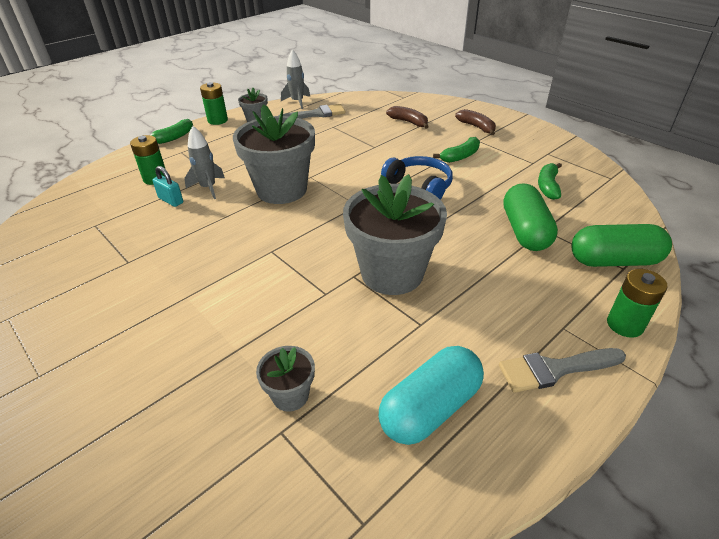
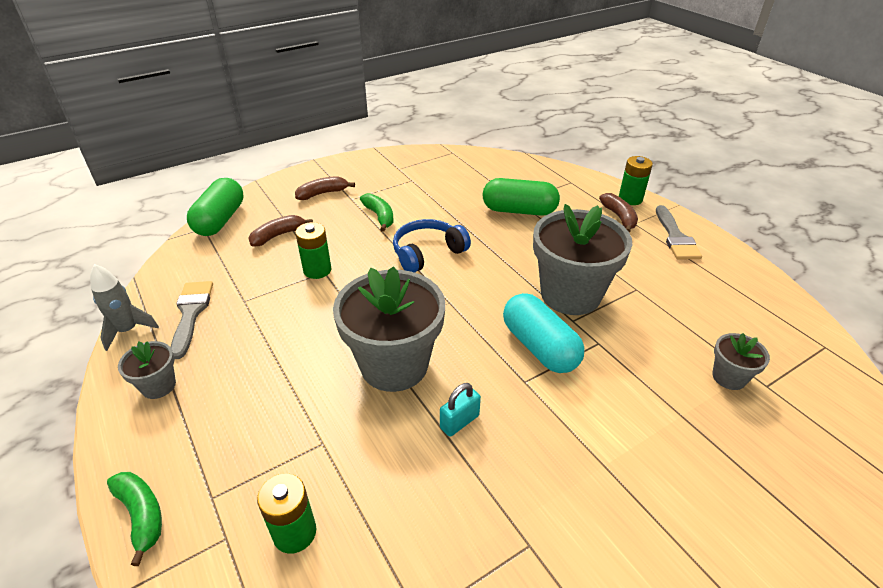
camera: 80 degrees left, 0 degrees up
(171, 200) = (377, 500): turquoise padlock -> turquoise padlock (459, 422)
(208, 188) = (357, 450): grey rocket -> none
(217, 120) = (116, 442): green battery -> green battery (317, 270)
(430, 408) = (722, 299): turquoise capsule -> turquoise capsule (539, 347)
(548, 186) = (454, 183): green banana -> none
(567, 312) = (619, 217): none -> brown banana
(614, 261) = (562, 183): green capsule -> green capsule (220, 220)

